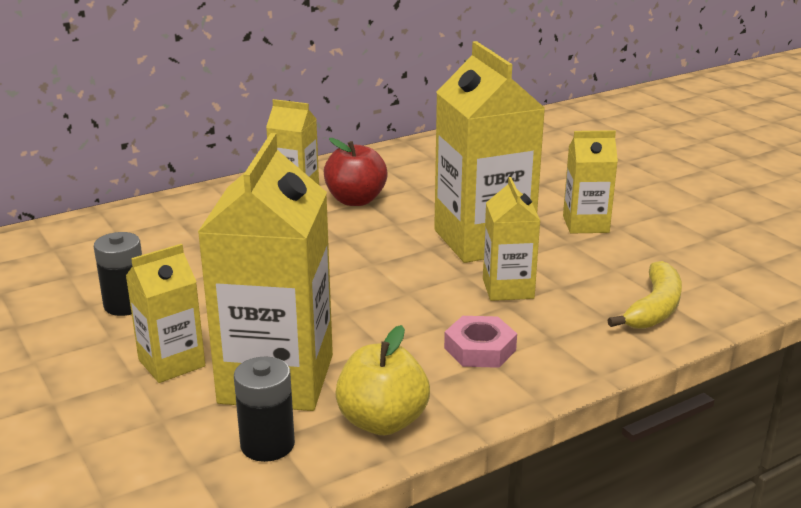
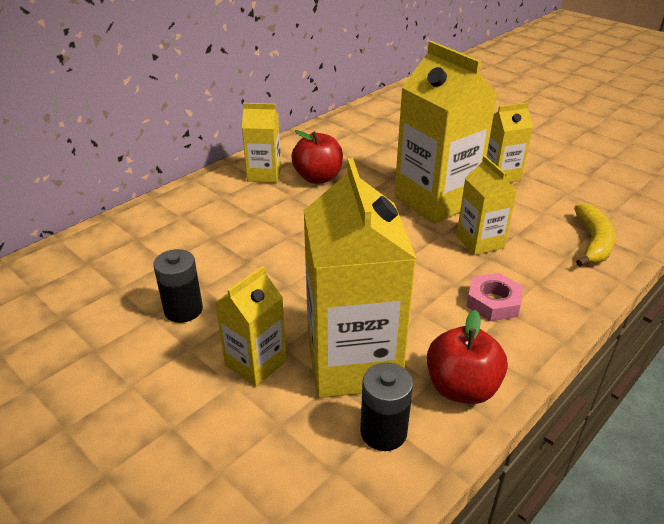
camera: 15 degrees left, 10 degrees up
(382, 421) = (461, 388): yellow apple -> red apple

